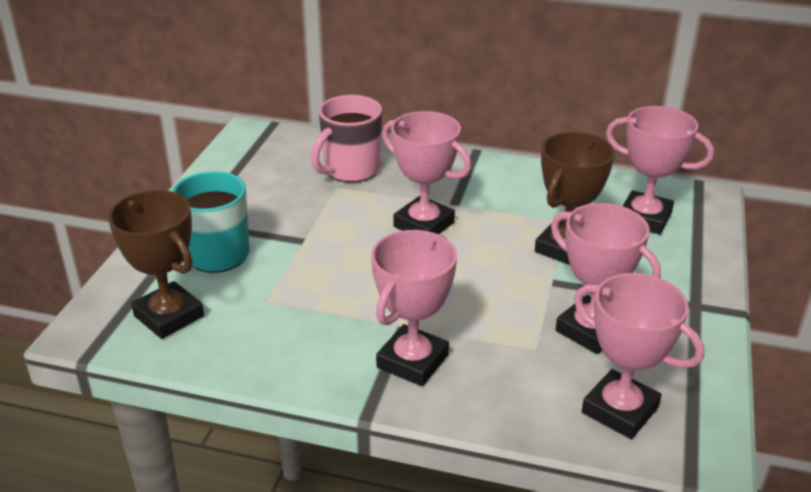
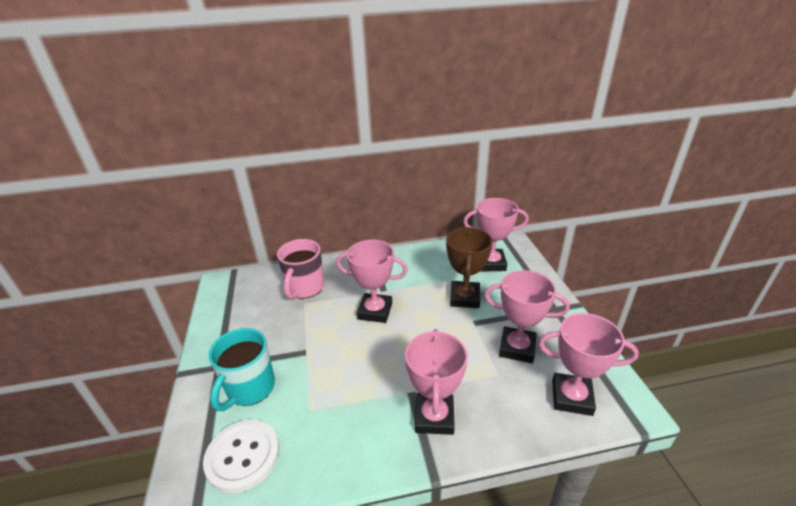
camera: 25 degrees left, 0 degrees up
(169, 316) = (243, 456): brown trophy -> white button

